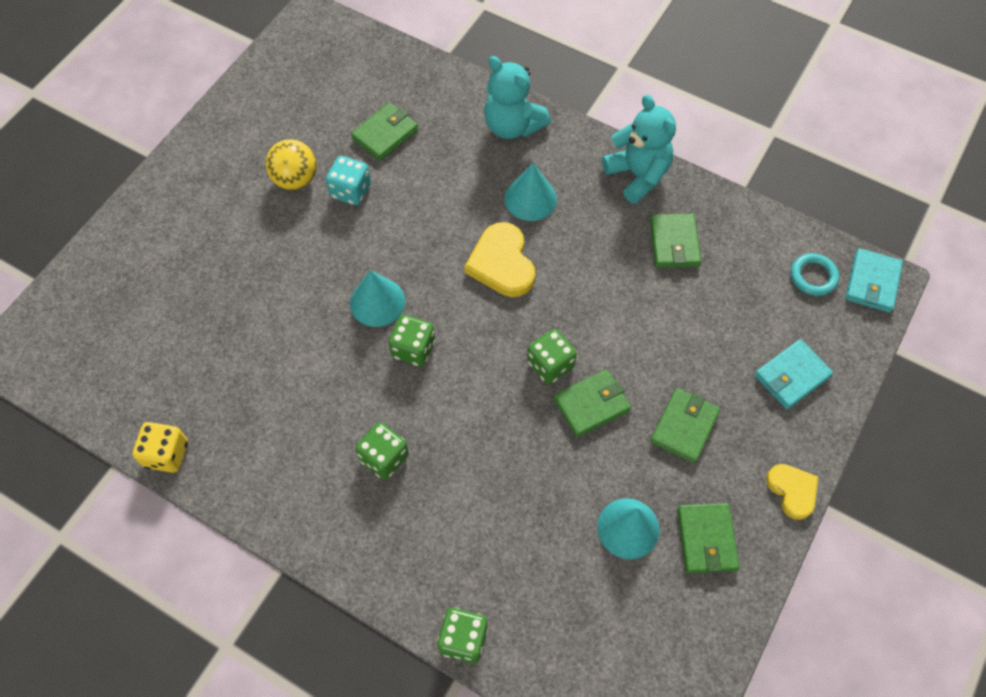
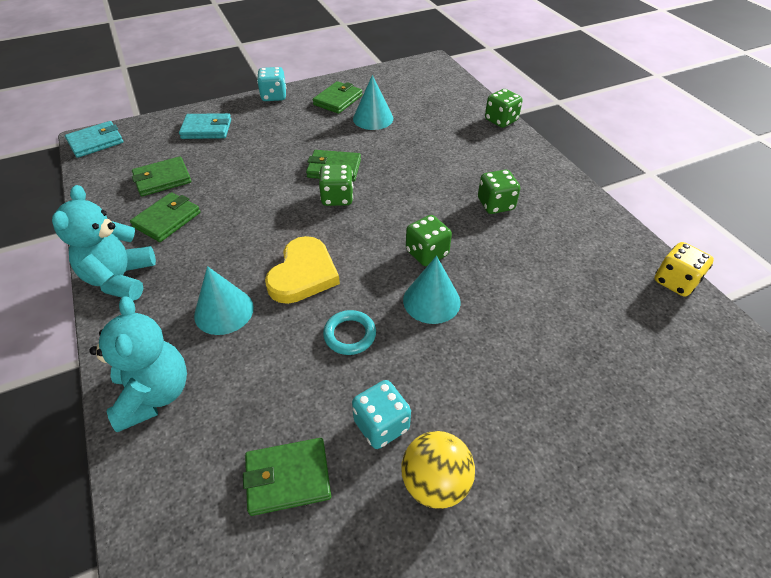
camera: 145 degrees left, 15 degrees down
(684, 427) = (293, 137): green wallet -> green wallet (162, 179)
(792, 491) = (274, 96): yellow heart -> turquoise dice
(813, 276) = (119, 160): turquoise ring -> turquoise ring (350, 335)

